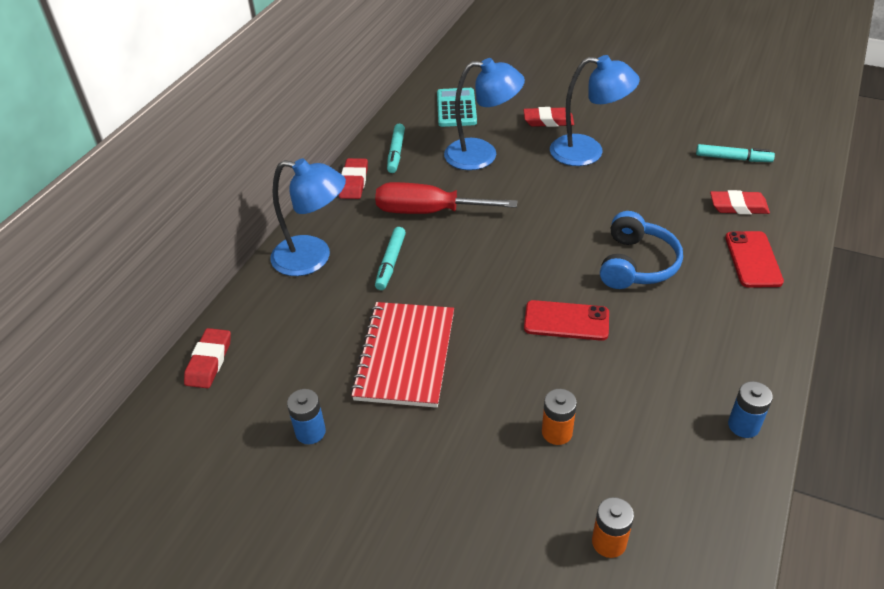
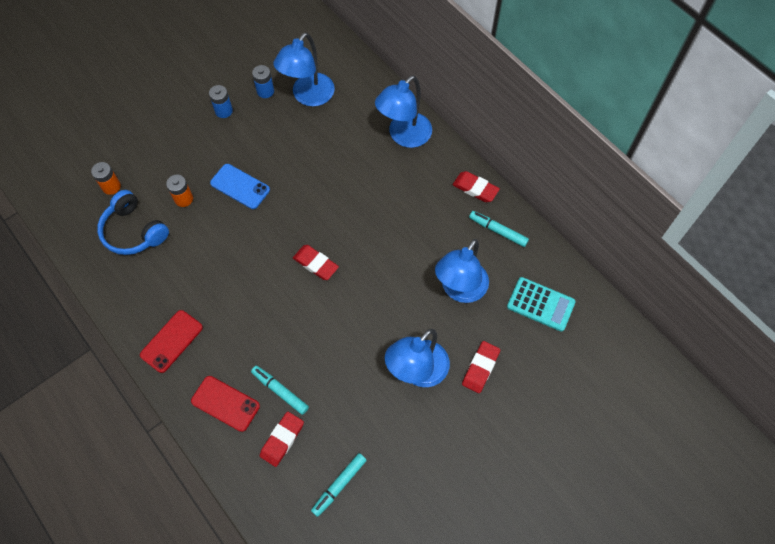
camera: 115 degrees right, 20 degrees up
(209, 361) = (347, 61): red eraser -> red eraser (315, 264)
(295, 376) = (308, 96): none -> blue lamp
(391, 263) = (371, 177): turquoise marker -> turquoise marker (280, 391)
(405, 356) = (287, 152): red notebook -> none
(428, 212) = (411, 221): red screwdriver -> none
(492, 379) = (240, 186): none -> blue phone
(566, 321) = (254, 249): red phone -> red phone (171, 341)
(636, 264) = (273, 322): blue headphones -> blue headphones (134, 231)
(743, 425) = (119, 293): blue battery -> blue battery (224, 111)

